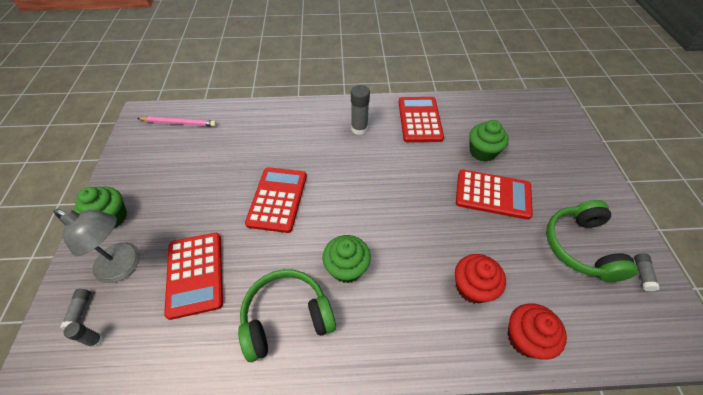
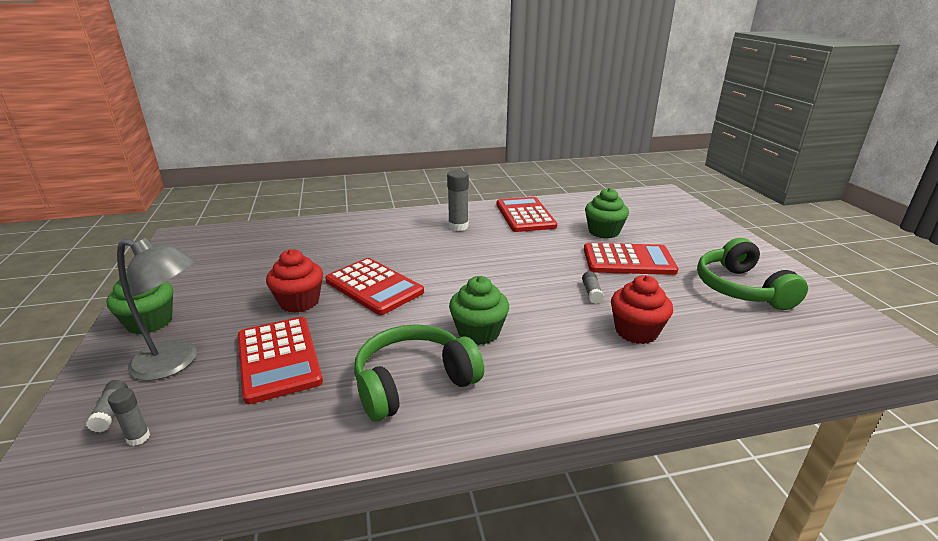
camera: 10 degrees left, 25 degrees down
(179, 123) = (233, 239): pink pencil -> none
(277, 199) = (374, 286): red calculator -> red calculator turned 135 degrees clockwise
(525, 338) = (715, 364): red cupcake -> red cupcake (299, 302)
(642, 274) = (815, 301): grey glue stick -> grey glue stick (591, 292)

